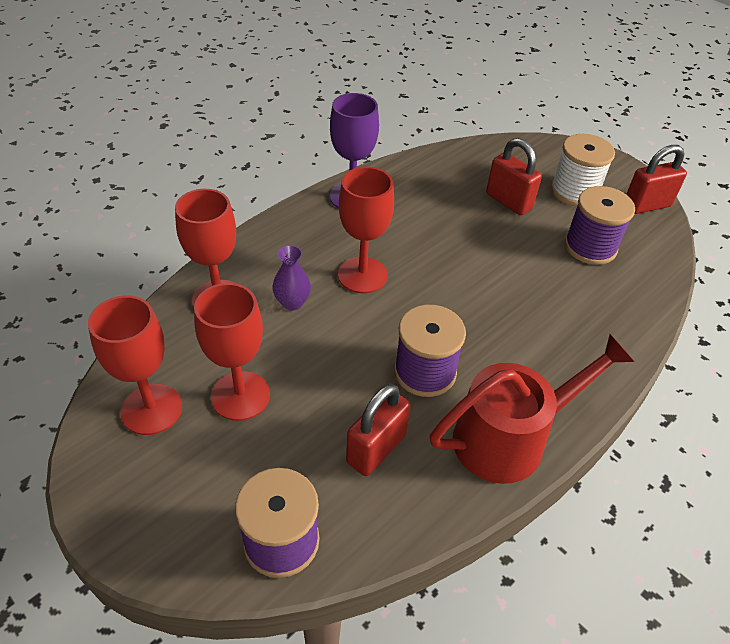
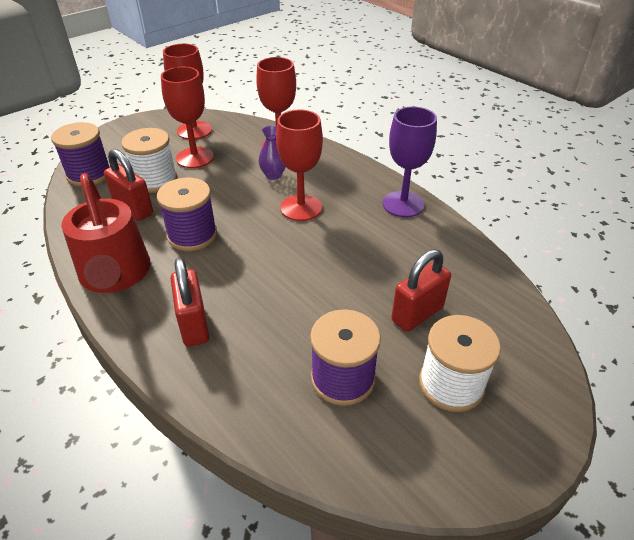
camera: 95 degrees right, 5 degrees down
(302, 437) = (155, 180): none -> white spool
(646, 205) = (437, 470): red padlock -> red padlock (194, 325)

